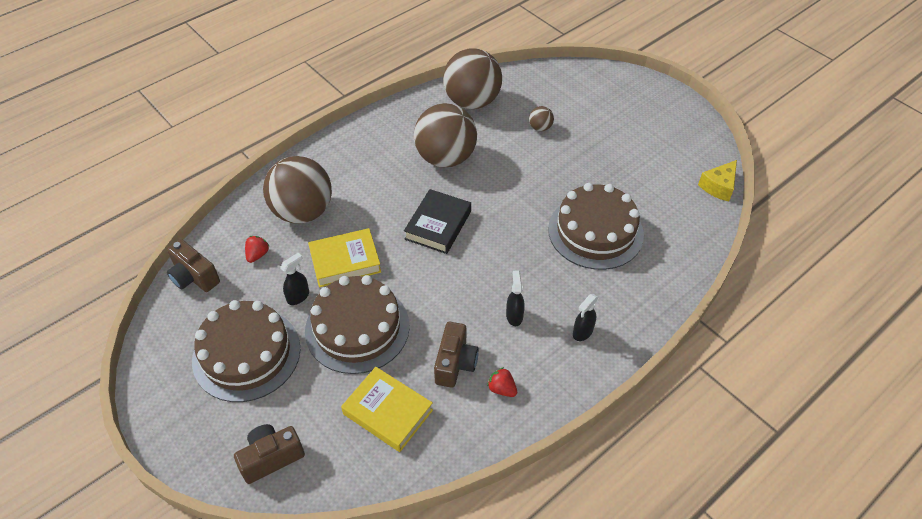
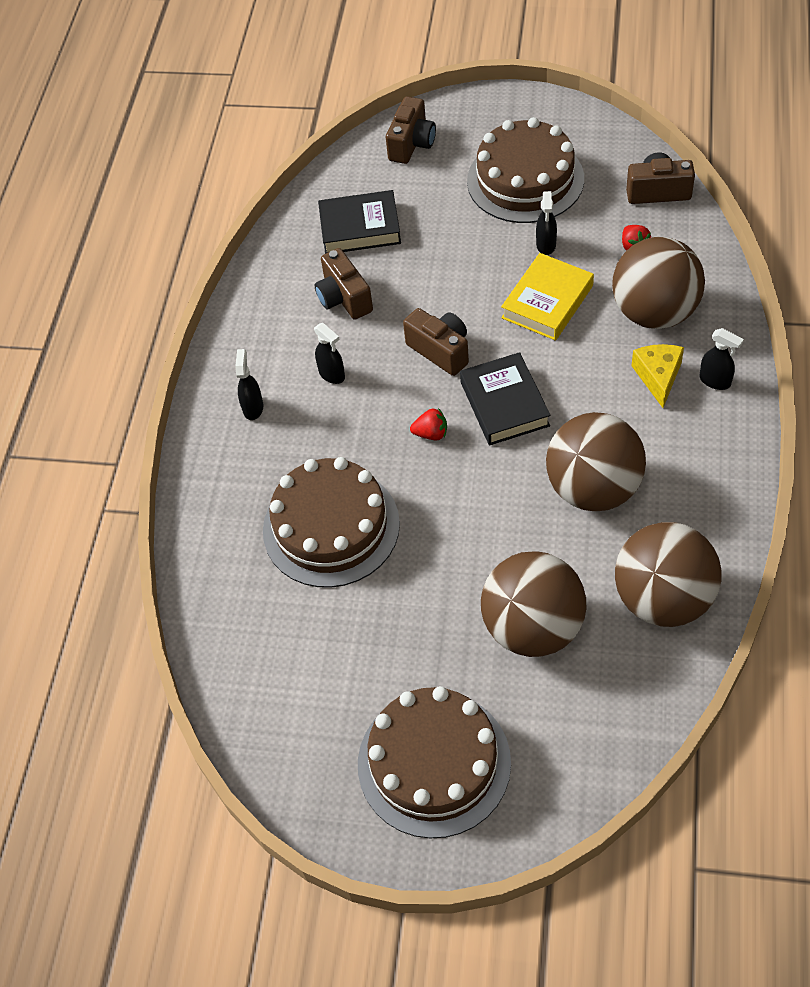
camera: 145 degrees right, 5 degrees up
(327, 160) = (715, 381): none -> black spray bottle
(357, 328) = (461, 261): brown cake -> brown cake (434, 763)
(388, 412) = (360, 228): yellow book -> black book
(436, 280) = (440, 350): none -> brown camera
(502, 389) = (283, 309): red strawberry -> red strawberry (431, 433)
(540, 127) = (533, 627): brown ball -> brown ball, size x2.42
(718, 186) = (230, 713): yellow cheese -> yellow cheese (658, 377)

